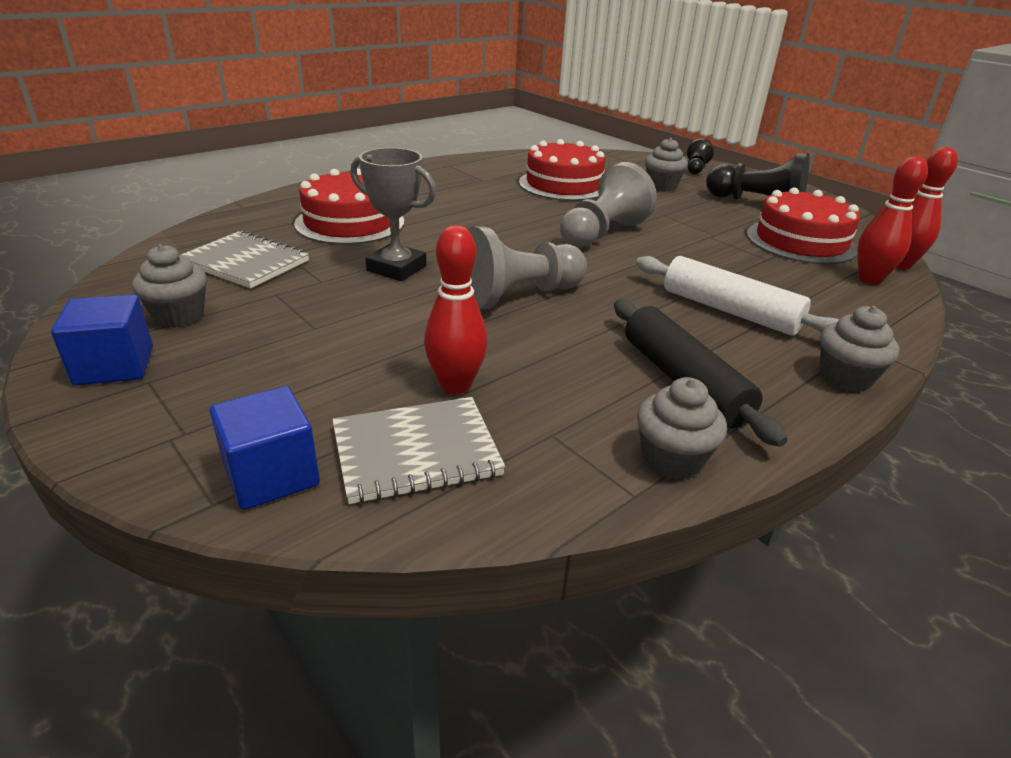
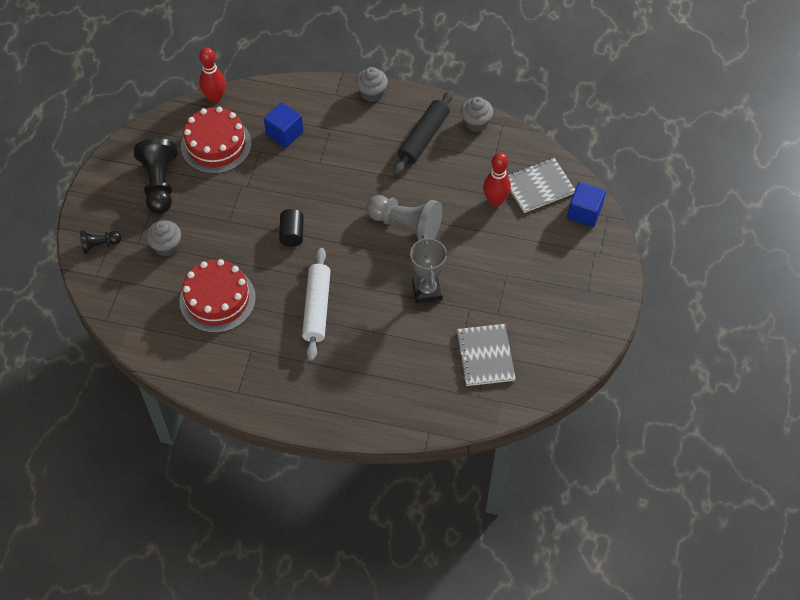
camera: 125 degrees left, 25 degrees up
(114, 366) = (592, 310): blue cube -> blue cube (284, 133)
(179, 316) = (548, 329): grey cupcake -> none
(350, 223) = (395, 357): red cake -> none
(416, 451) = (538, 186): grey notebook -> grey notebook turned 60 degrees counterclockwise
(602, 233) = (292, 234): grey pawn -> black cylinder
(729, 311) = (344, 145): white rolling pin -> white rolling pin (316, 308)
(870, 279) = (250, 105): red bowling pin -> none

